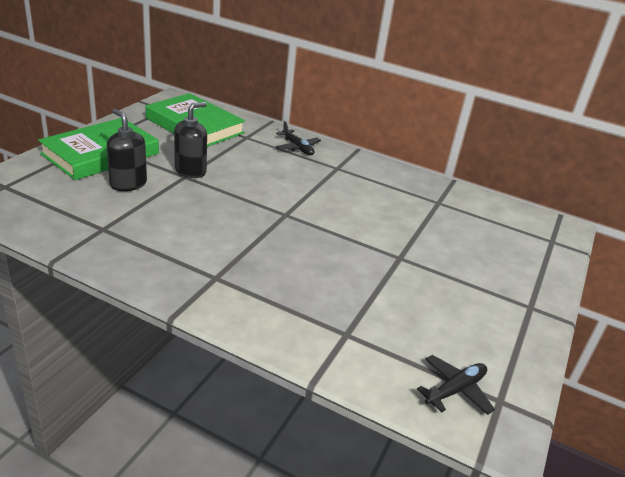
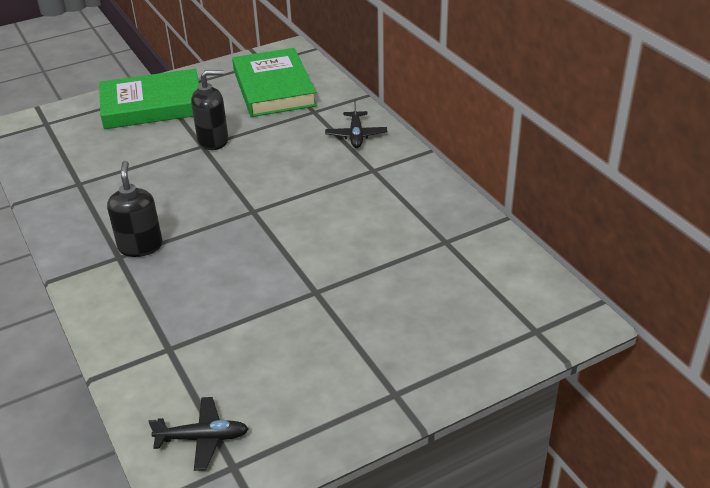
camera: 40 degrees right, 5 degrees up
(128, 184) = (143, 143): black soap dispenser -> black soap dispenser (140, 246)

